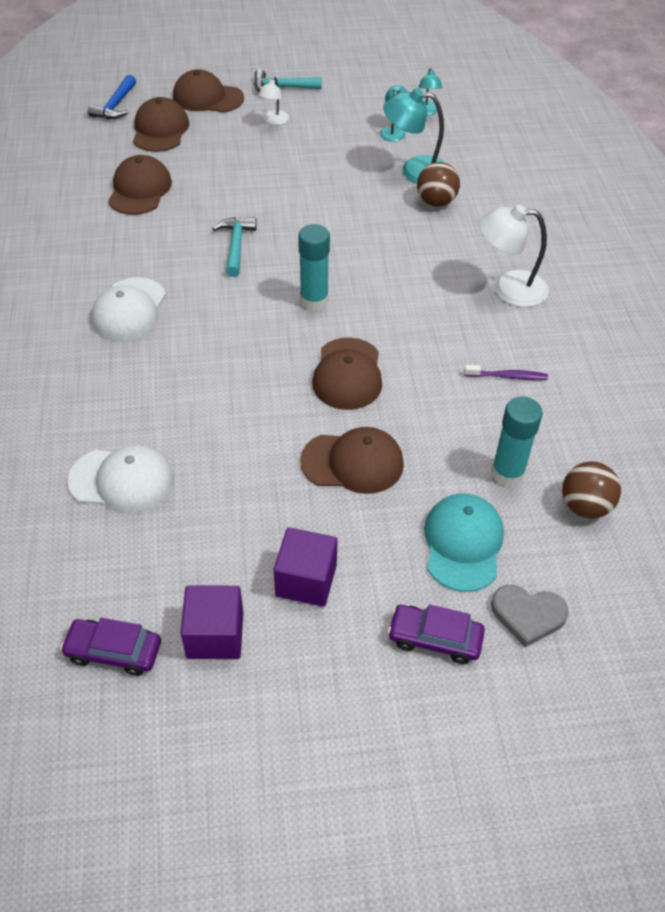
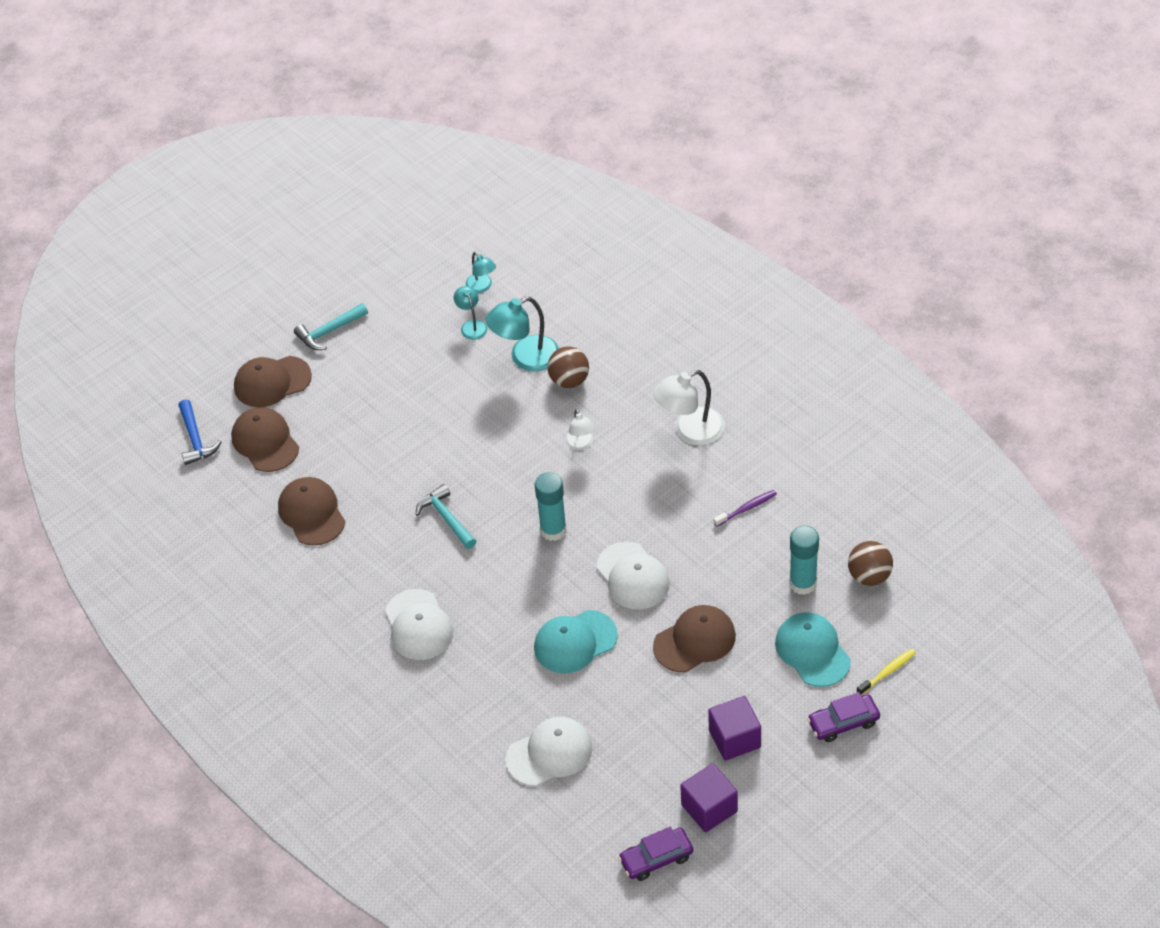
camera: 30 degrees left, 0 degrees up
(242, 398) = (575, 642): none -> turquoise cap
(274, 121) = (358, 374): white lamp -> white lamp (580, 444)
(347, 374) = (633, 576): brown cap -> white cap
(528, 615) = (887, 672): grey heart -> yellow toothbrush

